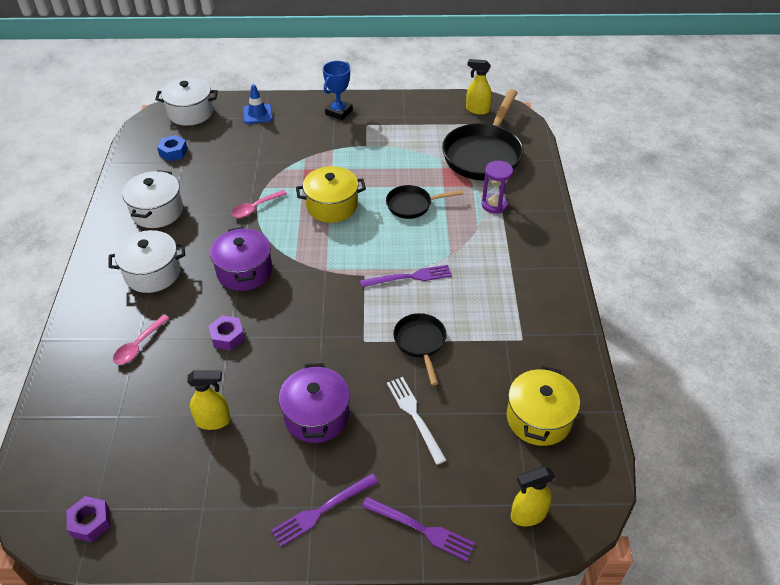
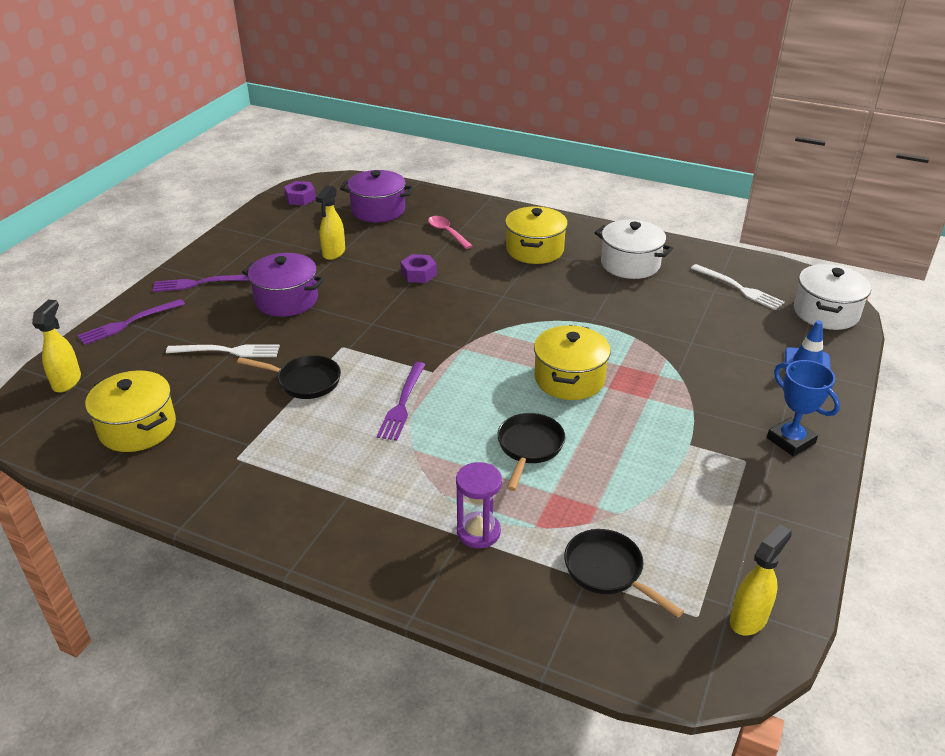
camera: 115 degrees right, 10 degrees down
(153, 273) = (534, 250): white pot -> yellow pot
(173, 152) = (738, 288): blue nut -> white fork
(244, 271) = (499, 298): purple pot -> purple pot (378, 210)
(255, 208) = (599, 324): pink spoon -> none
(322, 510) = (200, 283): purple fork -> purple fork turned 90 degrees counterclockwise
(483, 154) = (607, 571): black pan -> black pan, size x0.53

